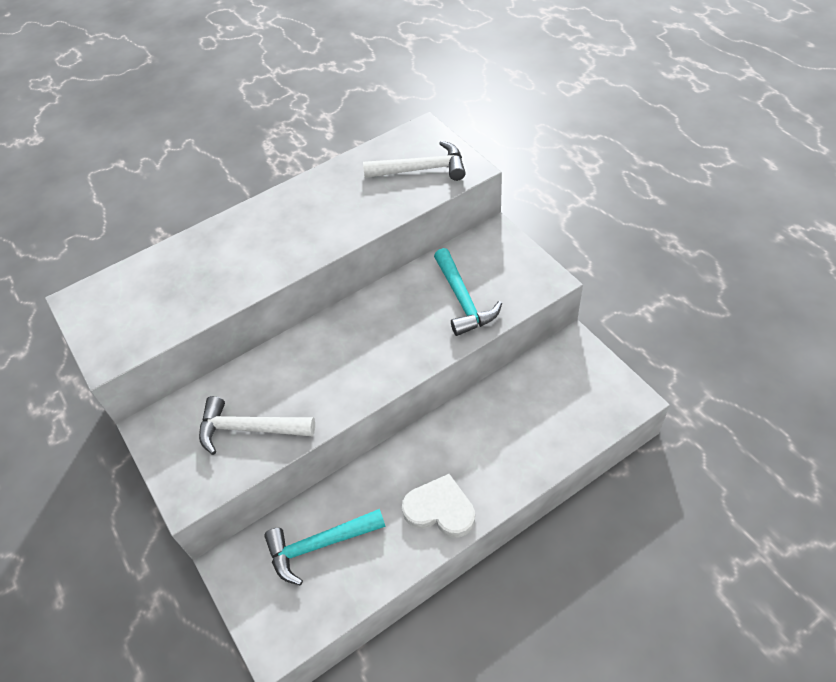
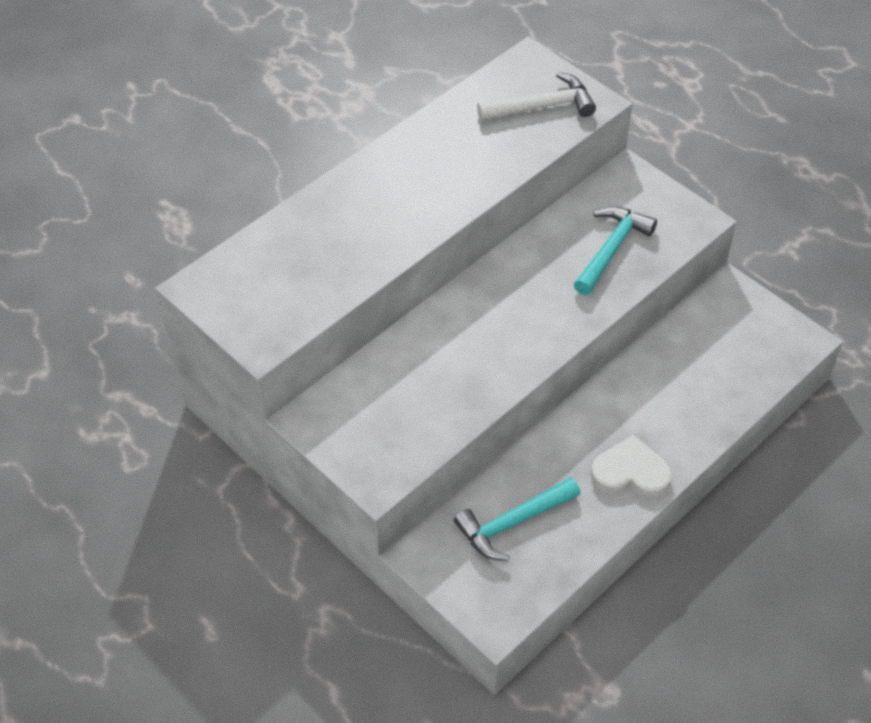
camera: 15 degrees left, 0 degrees up
(249, 428) = (421, 407): white hammer -> none
(462, 300) = (611, 249): turquoise hammer -> turquoise hammer turned 120 degrees counterclockwise

